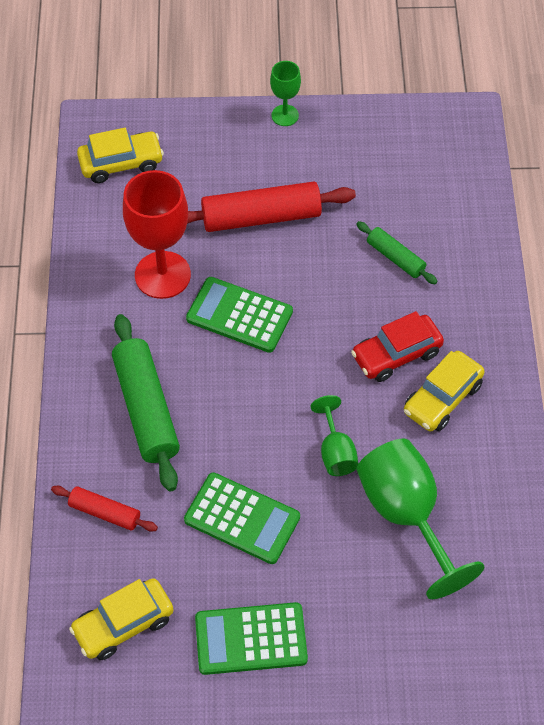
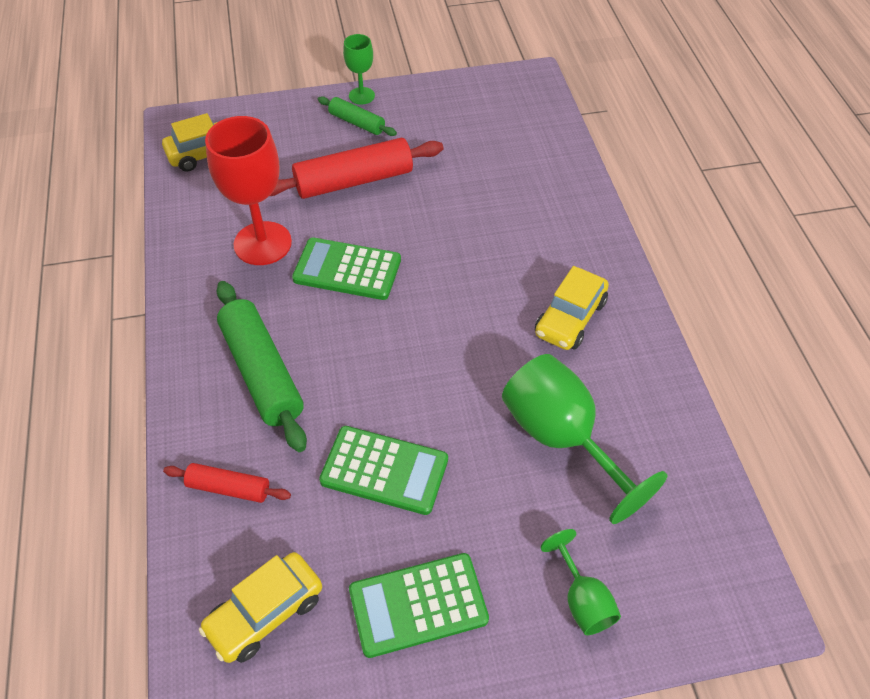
camera: 10 degrees left, 5 degrees down
(335, 452) = (472, 386): green goblet -> green goblet (582, 600)
(395, 258) = (492, 199): green rolling pin -> green rolling pin (357, 123)
(396, 354) = (514, 284): red car -> none

